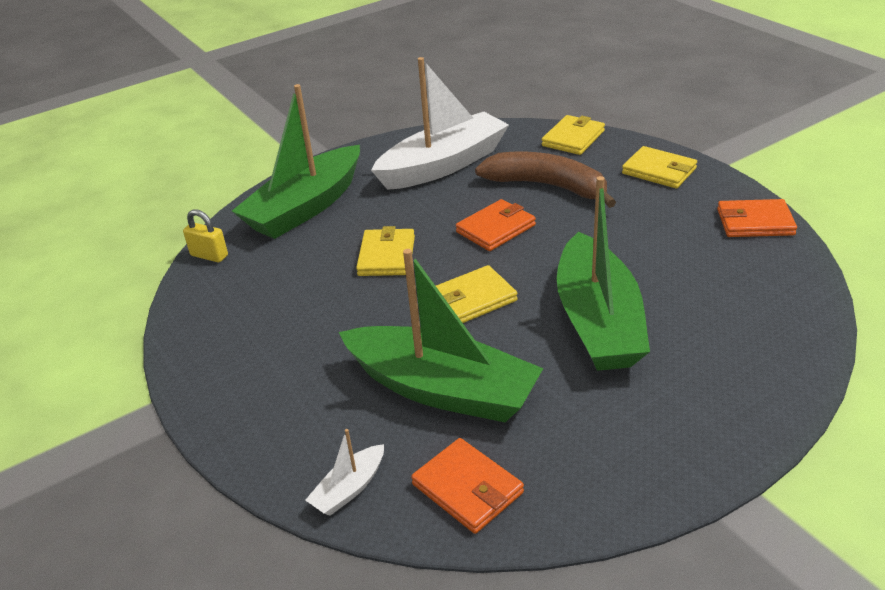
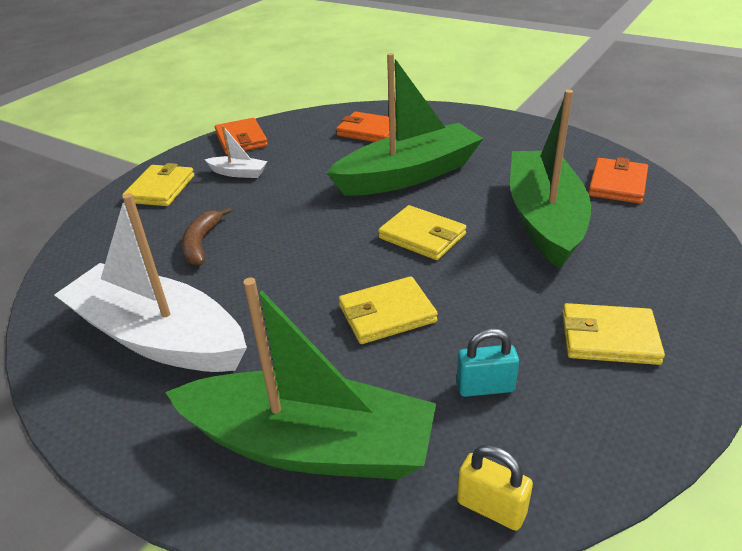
camera: 115 degrees left, 0 degrees up
(209, 255) = (491, 507): yellow padlock -> yellow padlock turned 60 degrees counterclockwise
(282, 279) = (485, 387): none -> turquoise padlock
(349, 489) = (678, 227): white boat -> white boat (238, 173)
(496, 229) = (298, 254): orange wallet -> orange wallet (369, 131)
(547, 186) = (201, 243): brown banana -> brown banana, size x0.55
(573, 138) = (84, 251): yellow wallet -> yellow wallet (609, 338)

